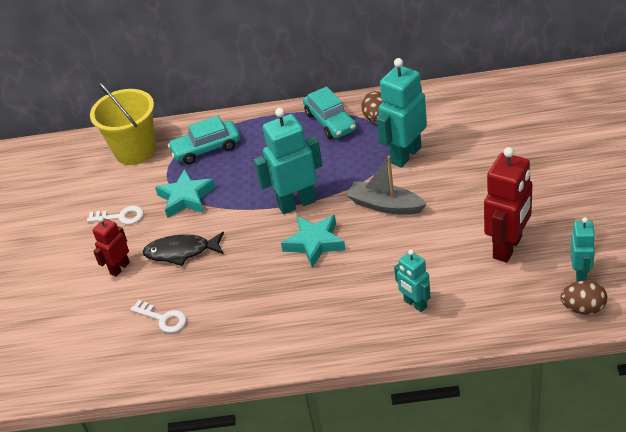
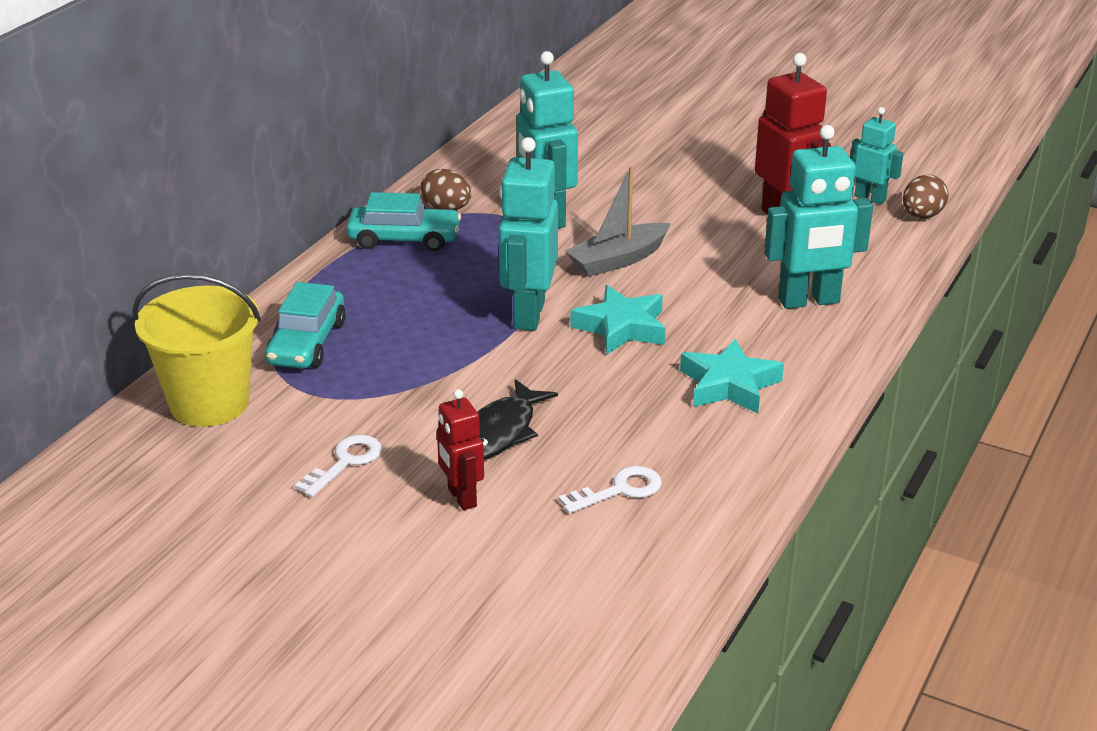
camera: 65 degrees left, 10 degrees down
(186, 198) = (389, 393): turquoise star -> turquoise star (729, 385)
(415, 304) = (809, 301): turquoise robot -> turquoise robot, size x1.74

